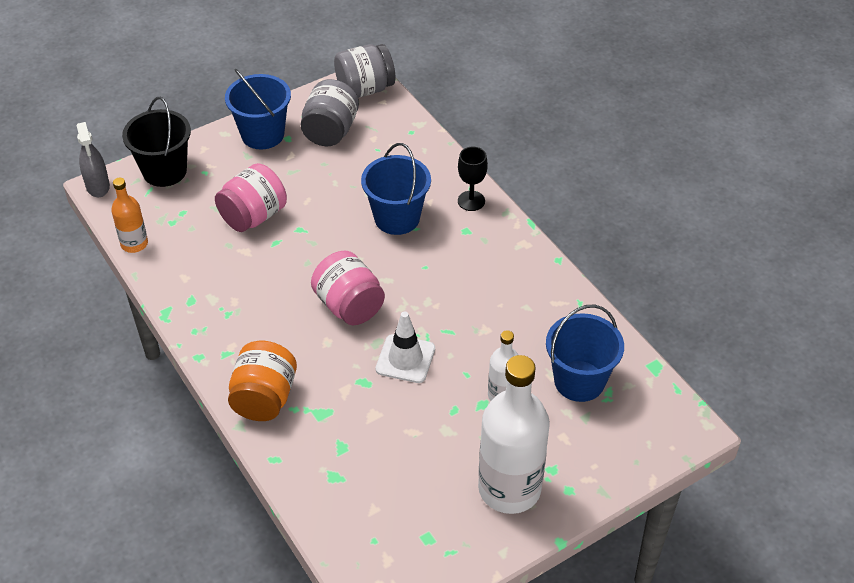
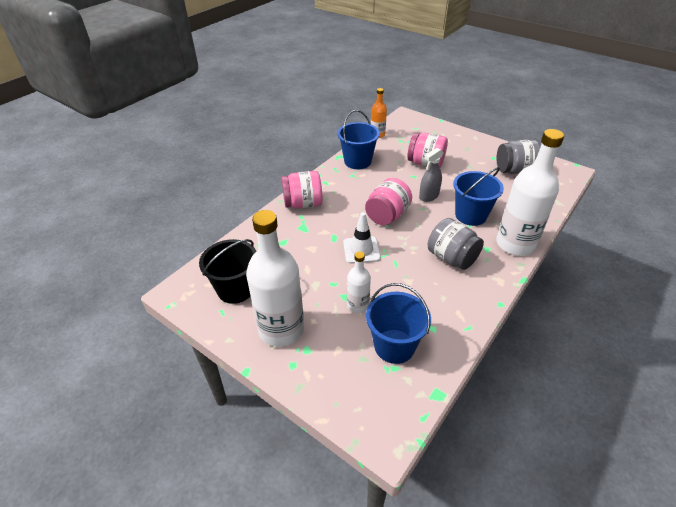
camera: 70 degrees right, 5 degrees down
(98, 186) = (405, 114): grey spray bottle -> grey spray bottle (428, 196)
(164, 171) = (432, 128): black bucket -> black bucket (235, 289)
(262, 134) = (487, 149): blue bucket -> blue bucket (357, 161)
(264, 398) = (303, 204): orange jar -> pink jar
(365, 89) = (563, 173): grey jar -> grey jar (451, 258)
(471, 201) = (515, 244): black goblet -> white bottle

